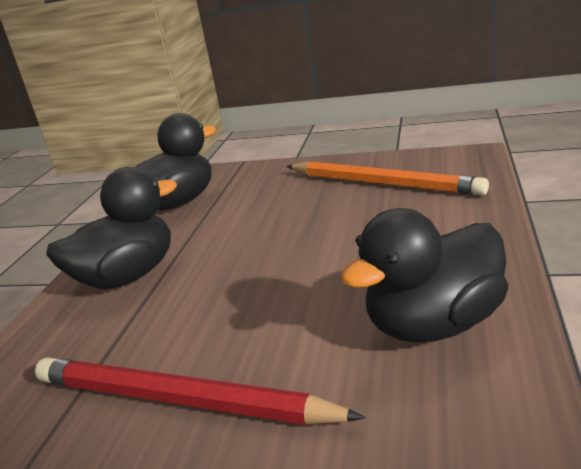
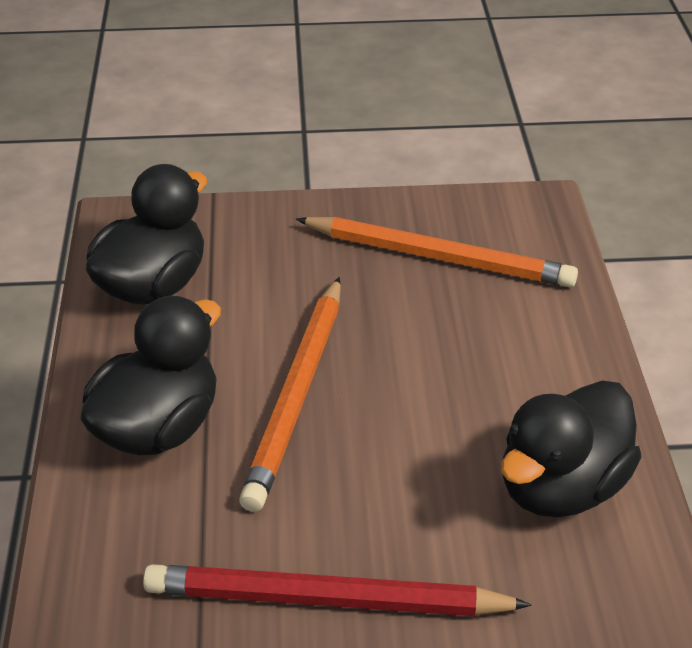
camera: 20 degrees left, 15 degrees up
(237, 259) = (297, 394): none -> orange pencil

